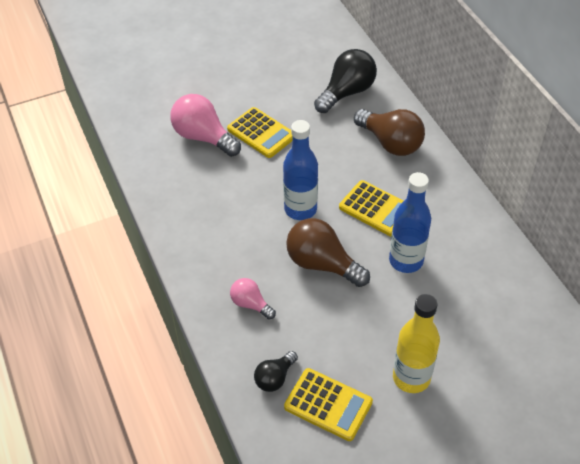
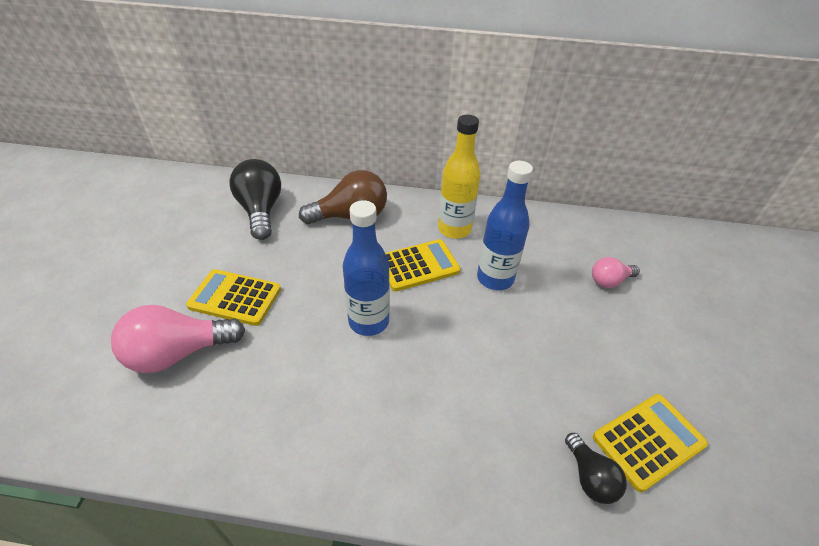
camera: 60 degrees left, 5 degrees down
(250, 304) = (466, 443): pink light bulb -> pink light bulb (609, 281)
(261, 133) = (235, 298): yellow calculator -> yellow calculator turned 150 degrees counterclockwise
(322, 264) = (455, 343): brown light bulb -> none
(411, 378) = (637, 349): yellow bottle -> yellow bottle (454, 229)

